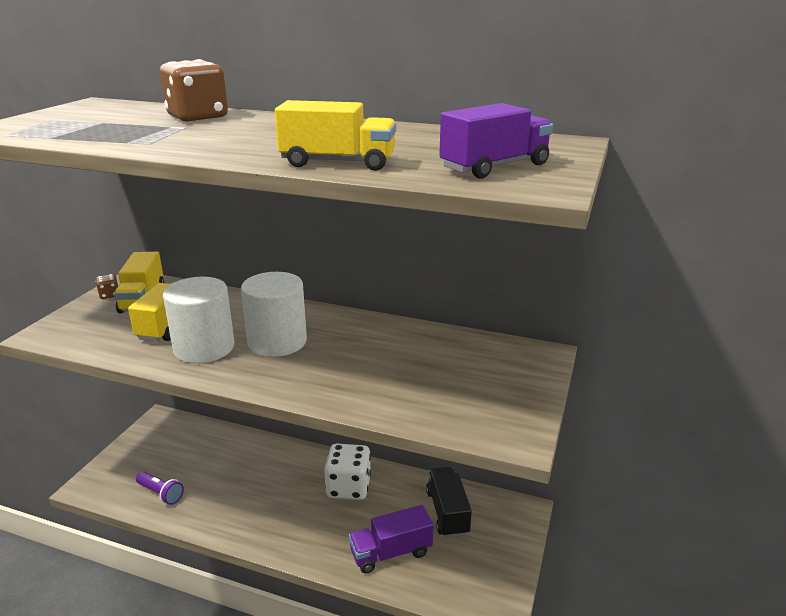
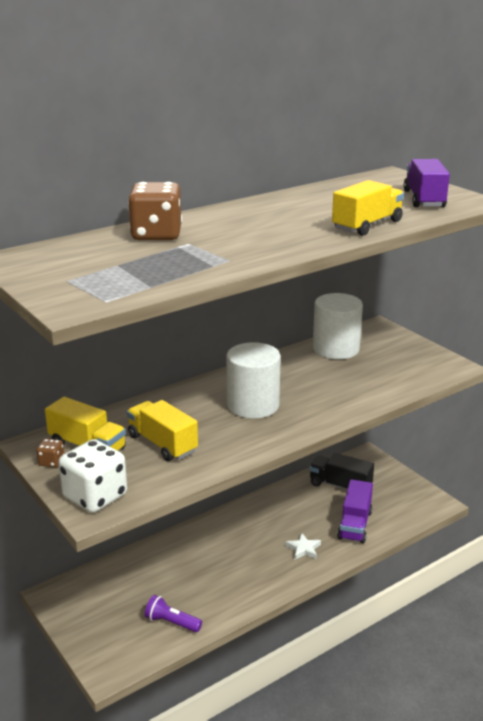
camera: 55 degrees left, 0 degrees up
(161, 494) = (171, 622): purple flashlight -> purple flashlight turned 135 degrees counterclockwise
(204, 348) = (224, 437): white cylinder -> white cylinder (336, 349)
(319, 531) = (303, 549): none -> white star
(348, 487) = (271, 518): white dice -> white dice (95, 496)

